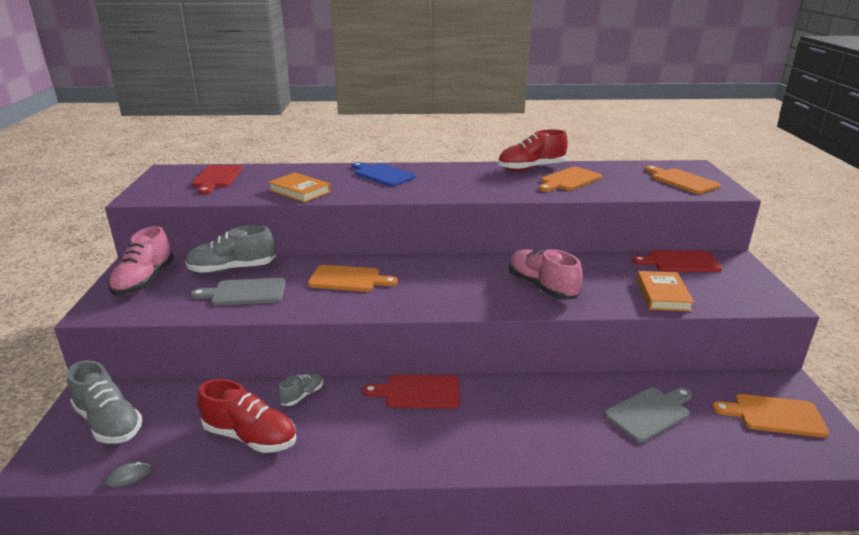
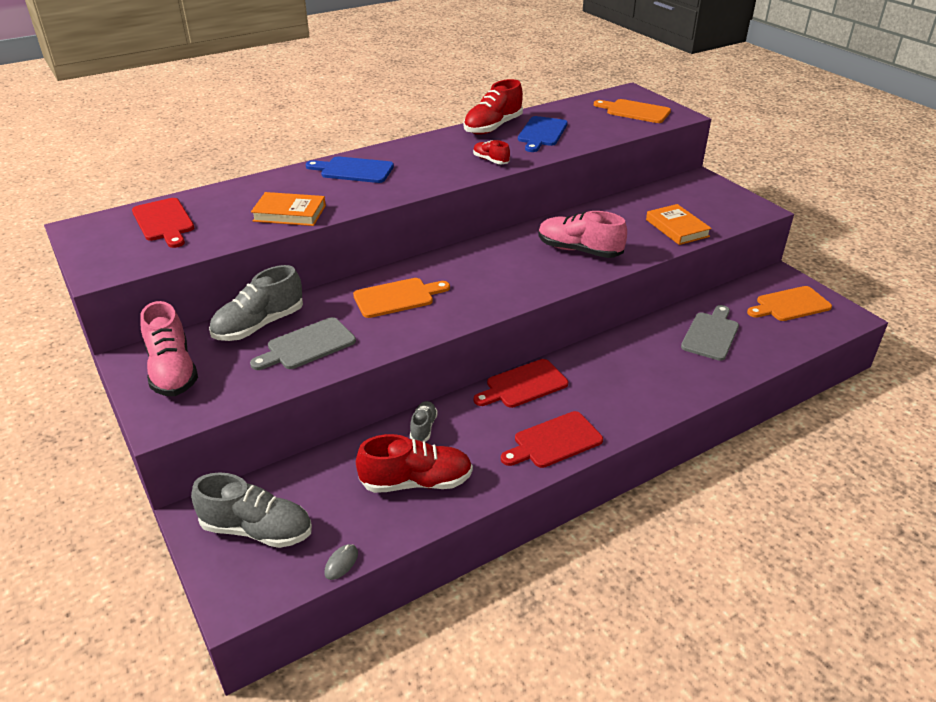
camera: 30 degrees left, 10 degrees up
(498, 190) = (490, 160): none -> red shoe
(569, 180) = (542, 133): orange cutting board -> blue cutting board
(680, 262) = (663, 192): red cutting board -> red cutting board (554, 441)

